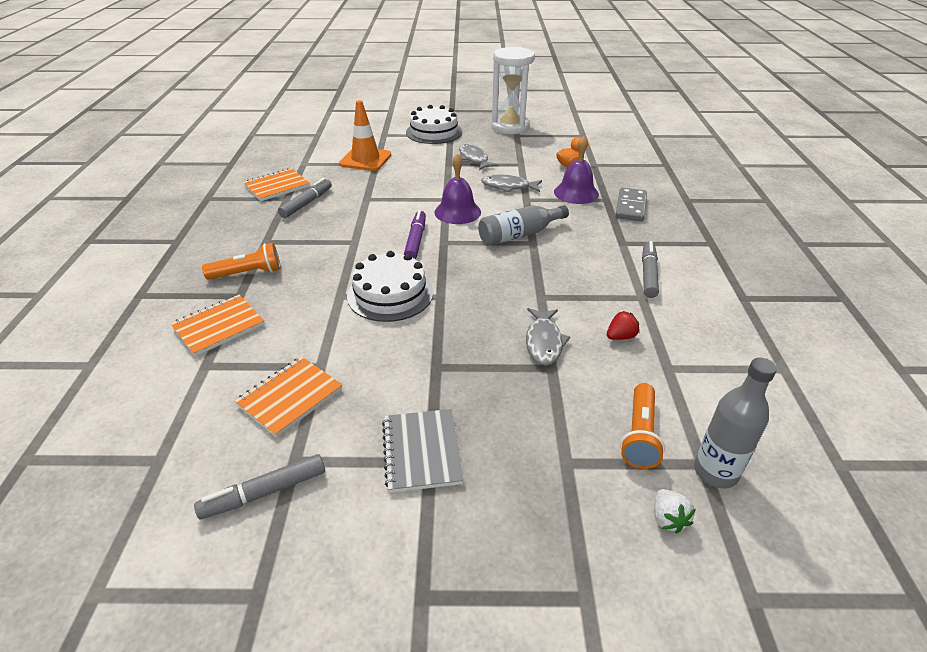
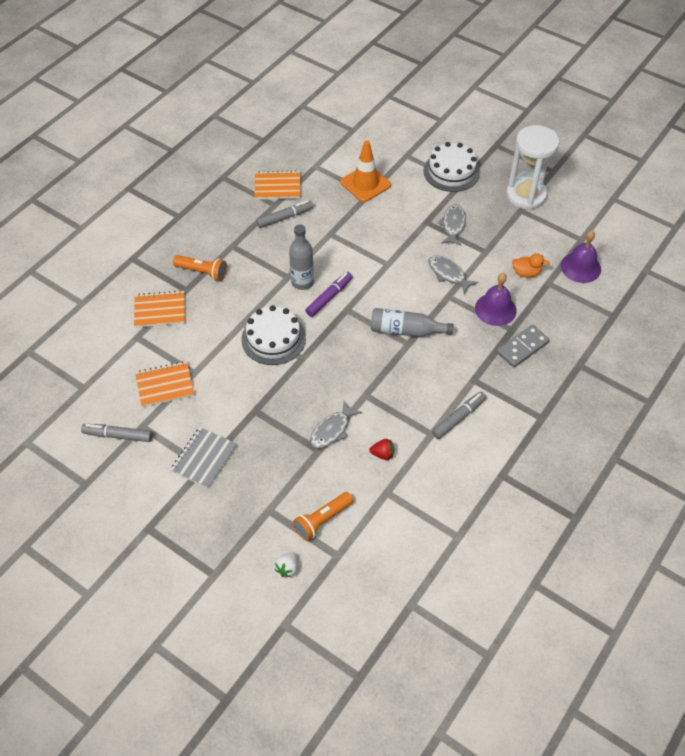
camera: 35 degrees right, 15 degrees up
(457, 212) = (383, 283): purple bell -> purple bell (580, 267)
(715, 472) = (339, 564): grey bottle -> grey bottle (302, 282)

